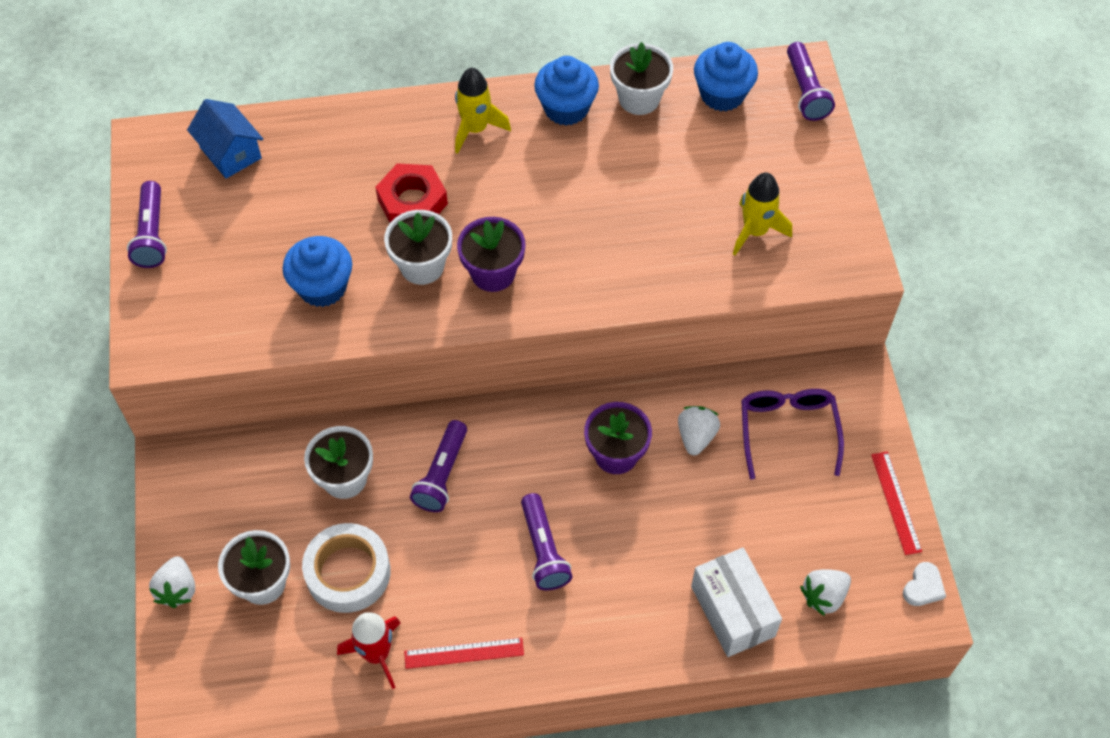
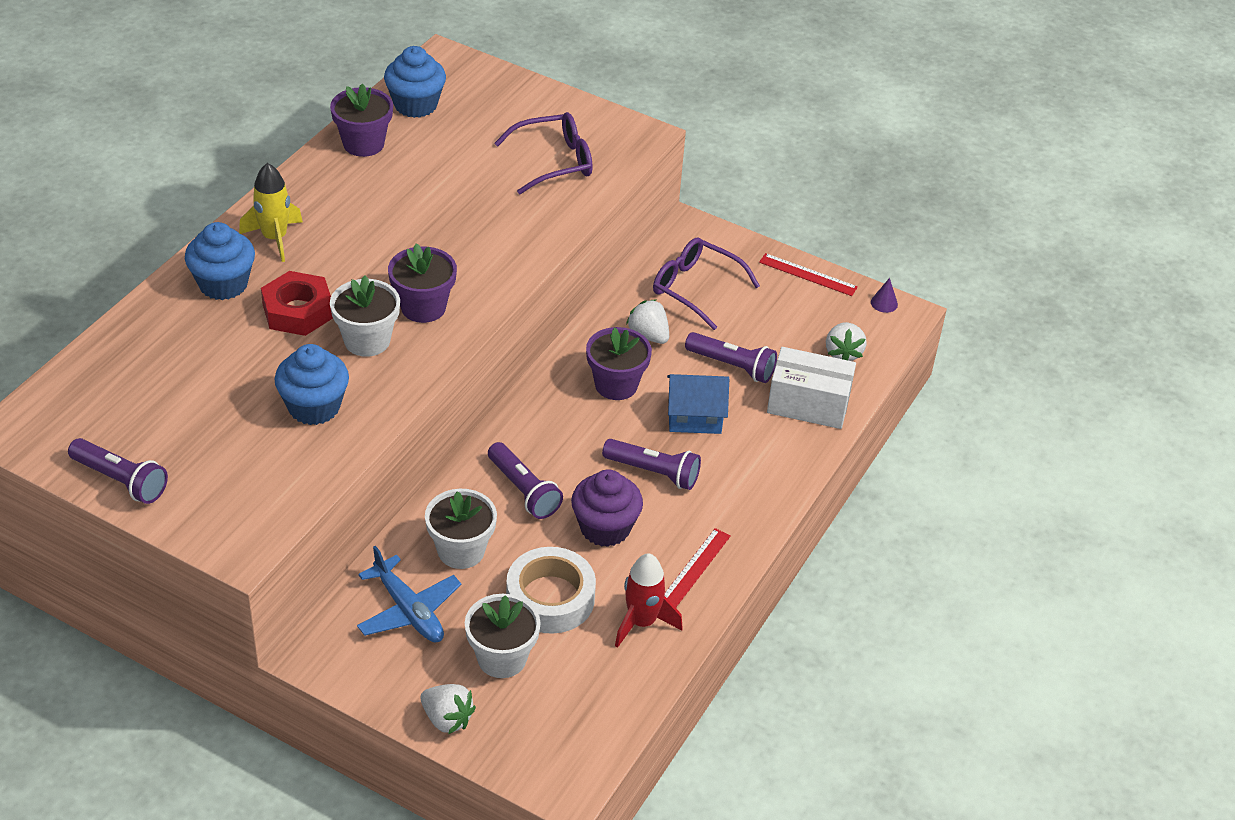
camera: 55 degrees left, 15 degrees down
(230, 152) = (101, 386): blue house -> blue house (694, 417)
(258, 489) = (409, 611): none -> blue plane
(452, 558) = (605, 528): none -> purple cupcake
(566, 108) = (321, 183): blue cupcake -> blue cupcake (223, 284)
(639, 99) = (363, 144): white flower pot -> purple flower pot
(755, 231) = (554, 162): yellow rocket -> purple glasses
(805, 91) = (466, 68): purple flashlight -> purple flashlight (732, 366)
(923, 587) = (884, 303): white heart -> purple cone

